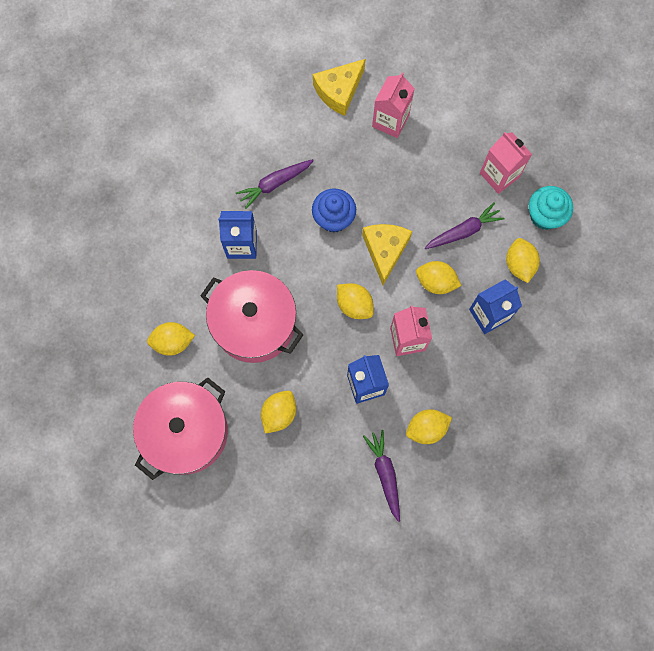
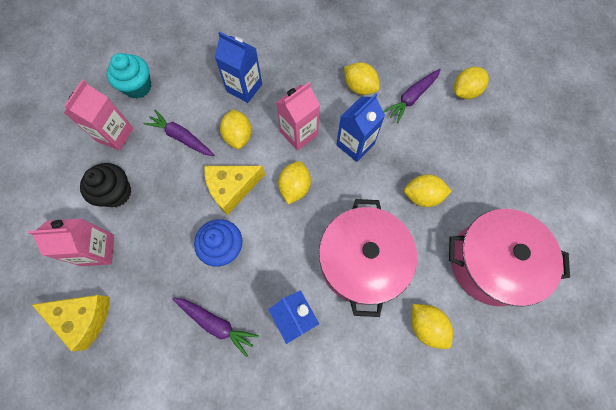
camera: 120 degrees left, 5 degrees down
(436, 154) = (116, 193): none -> black cupcake
(519, 264) = (190, 86): yellow lemon -> yellow lemon (465, 91)

